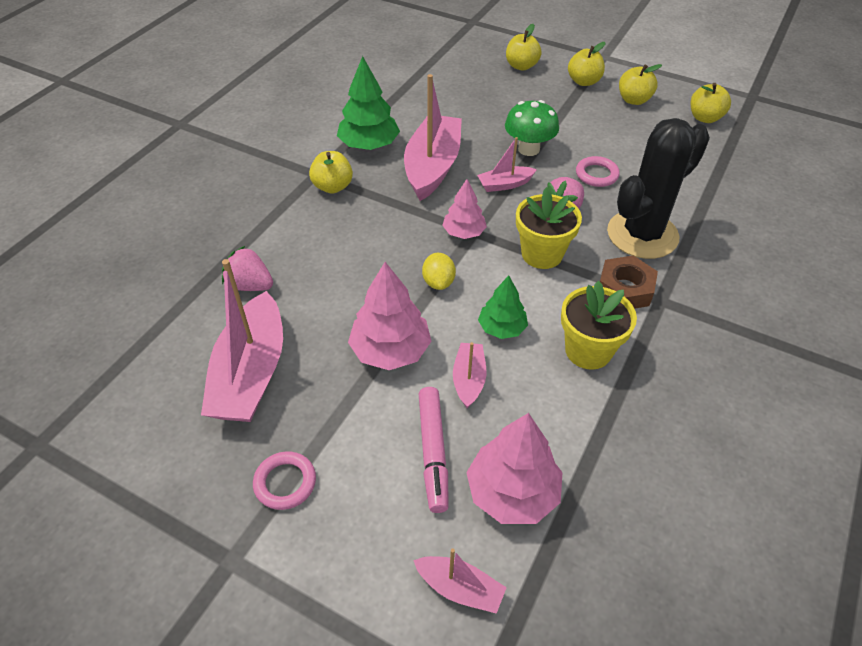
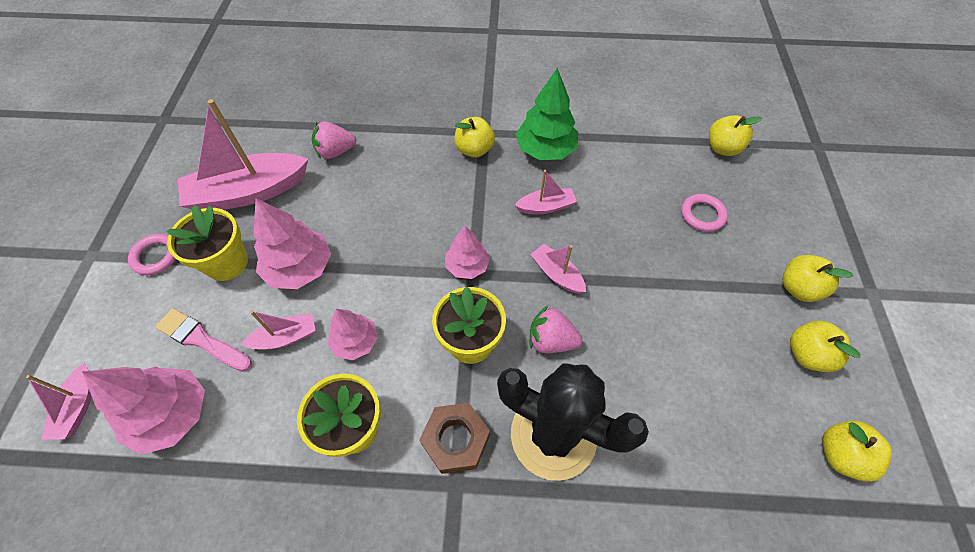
camera: 65 degrees right, 10 degrees up
(250, 285) = (335, 152): pink strawberry -> pink strawberry turned 105 degrees counterclockwise
(342, 412) = (227, 263): none -> yellow flower pot
(432, 167) = (546, 207): pink boat -> pink boat, size x0.49
(433, 452) = (202, 340): pink marker -> pink brush
(438, 282) = (392, 271): yellow lemon -> none
(502, 328) = (355, 342): green tree -> pink tree
(521, 66) = (773, 218): yellow apple -> yellow apple (722, 148)
(528, 149) = (628, 275): green mushroom -> none
(596, 174) = (629, 355): pink ring -> pink ring (702, 215)

